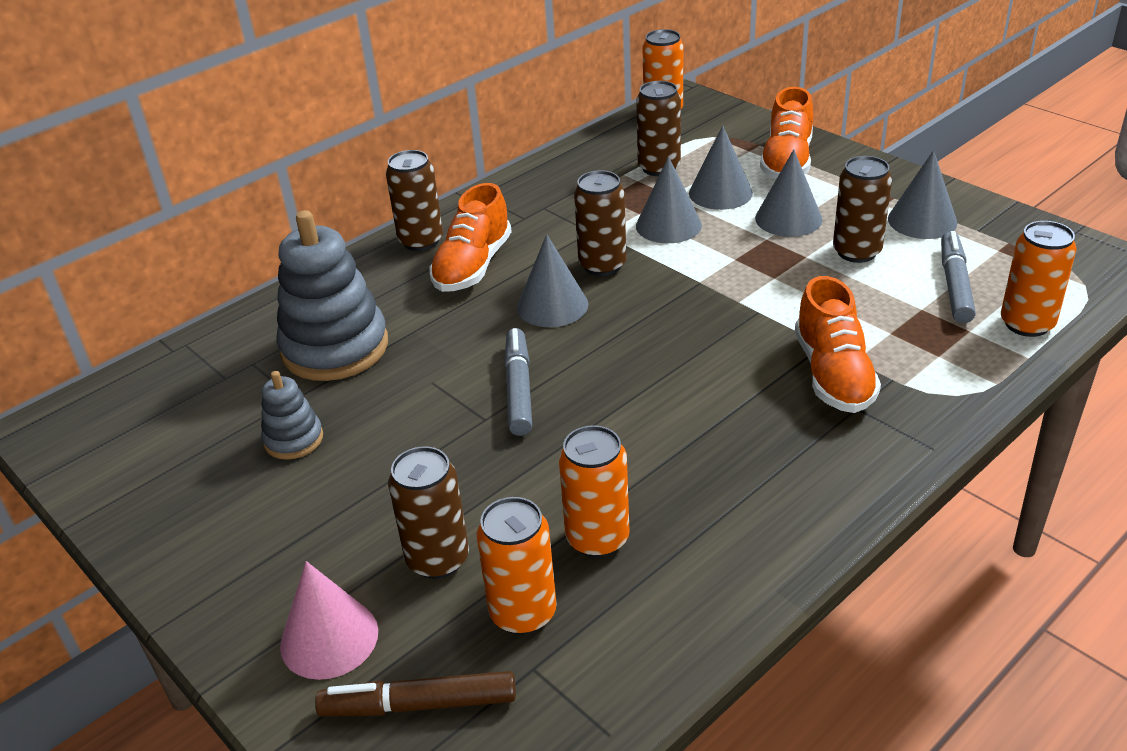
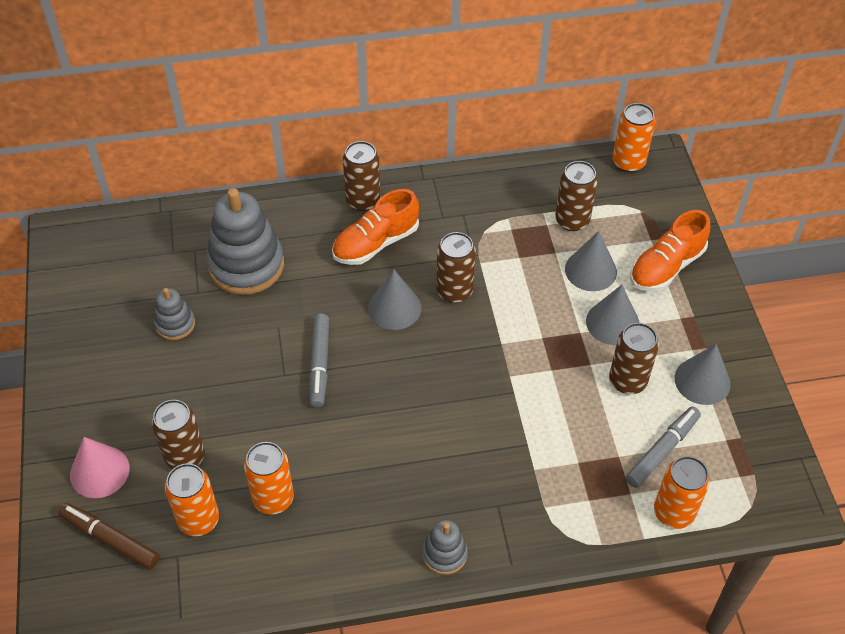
camera: 30 degrees right, 15 degrees up
(518, 389) = (320, 364): grey marker -> grey marker turned 150 degrees clockwise
(668, 225) = (528, 280): grey cone -> none
(833, 374) = (509, 472): orange shoe -> none
(854, 479) = (444, 554): none -> grey stacking toy

